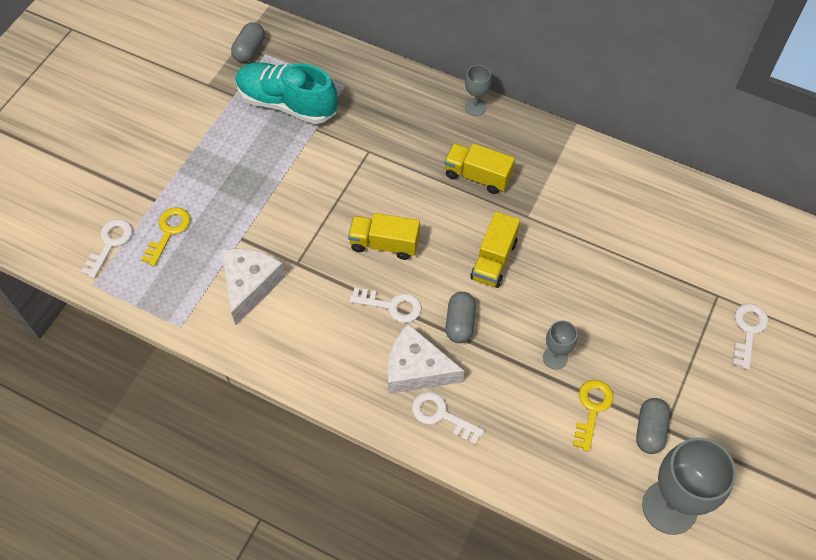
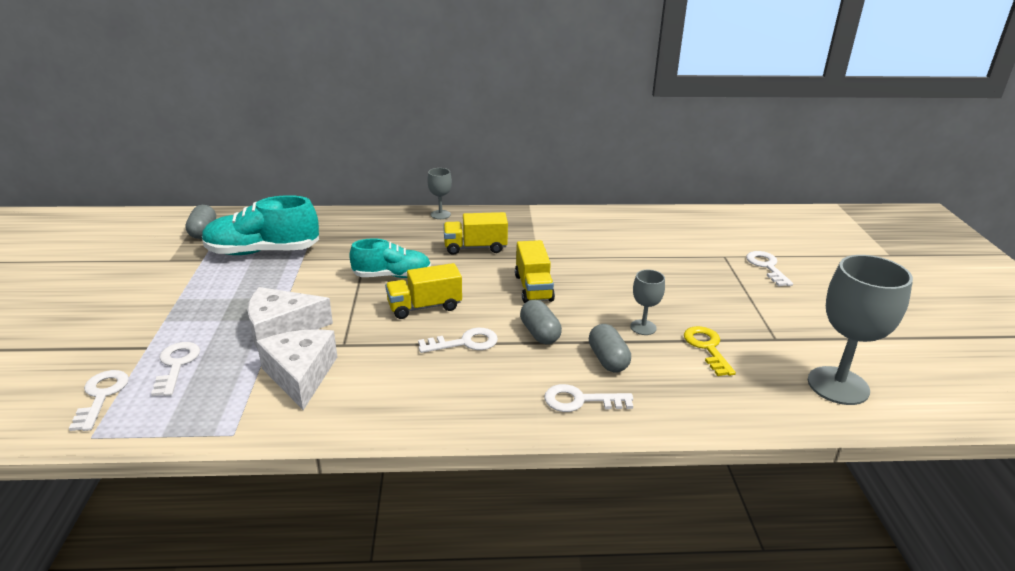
camera: 30 degrees left, 30 degrees down
(169, 232) = (176, 365): yellow key -> white key
(379, 188) = (392, 276): none -> turquoise shoe
(416, 369) = (526, 377): white cheese -> white cheese (281, 328)
(649, 430) = (766, 344): grey capsule -> grey capsule (608, 360)

